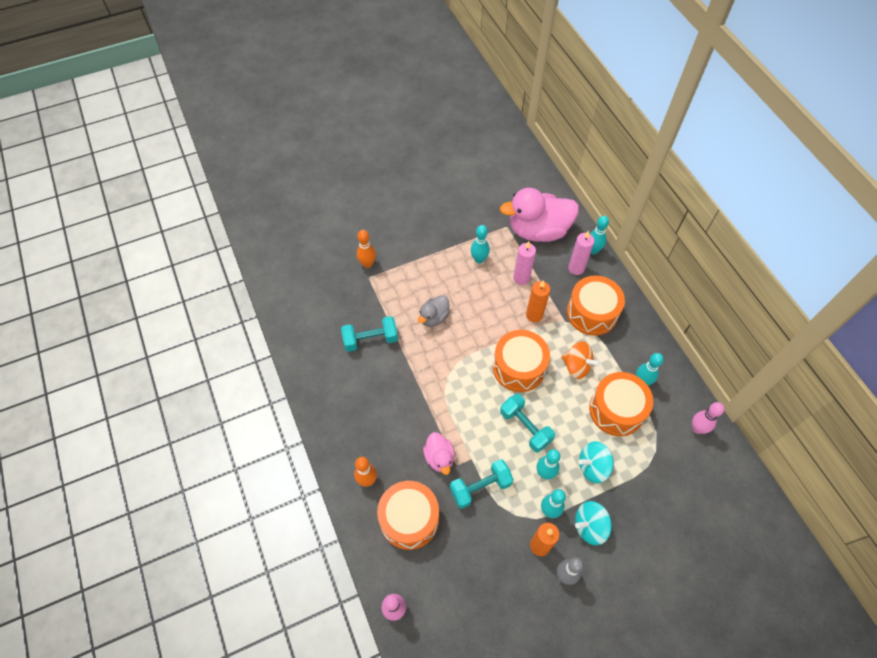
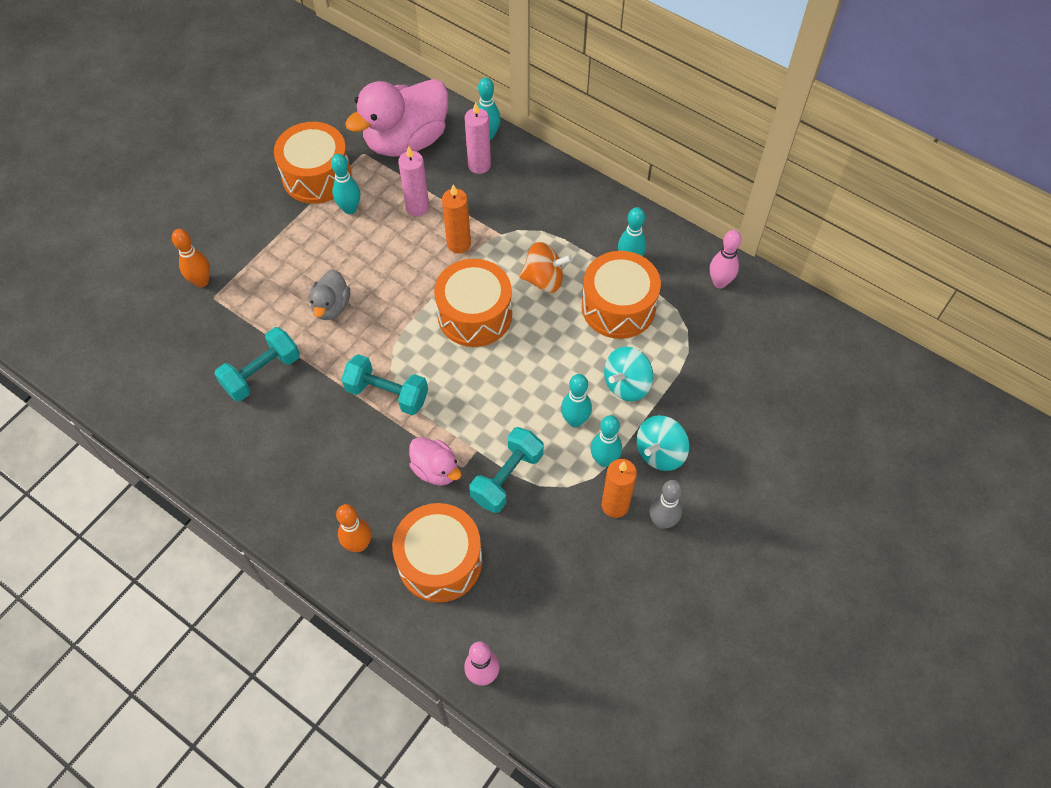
camera: 30 degrees left, 0 degrees up
(525, 427) = (522, 380): turquoise dumbbell -> turquoise dumbbell (387, 394)
(592, 313) = (527, 209): orange drum -> orange drum (317, 176)

